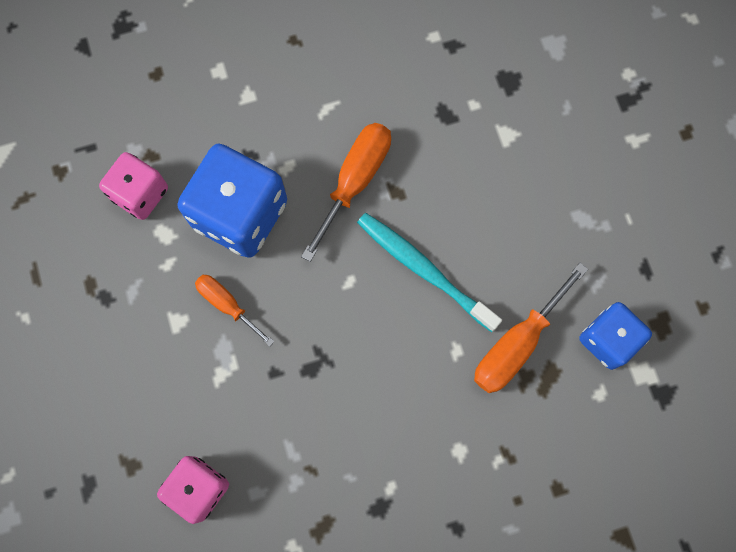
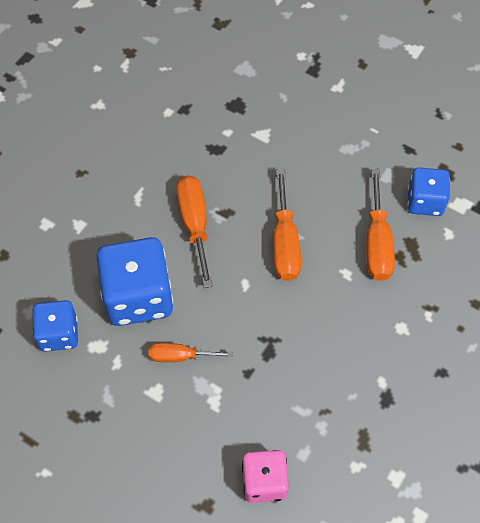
camera: 40 degrees left, 15 degrees down
(140, 194) = (59, 334): pink dice -> blue dice
(424, 270) = (285, 243): turquoise toothbrush -> orange screwdriver

